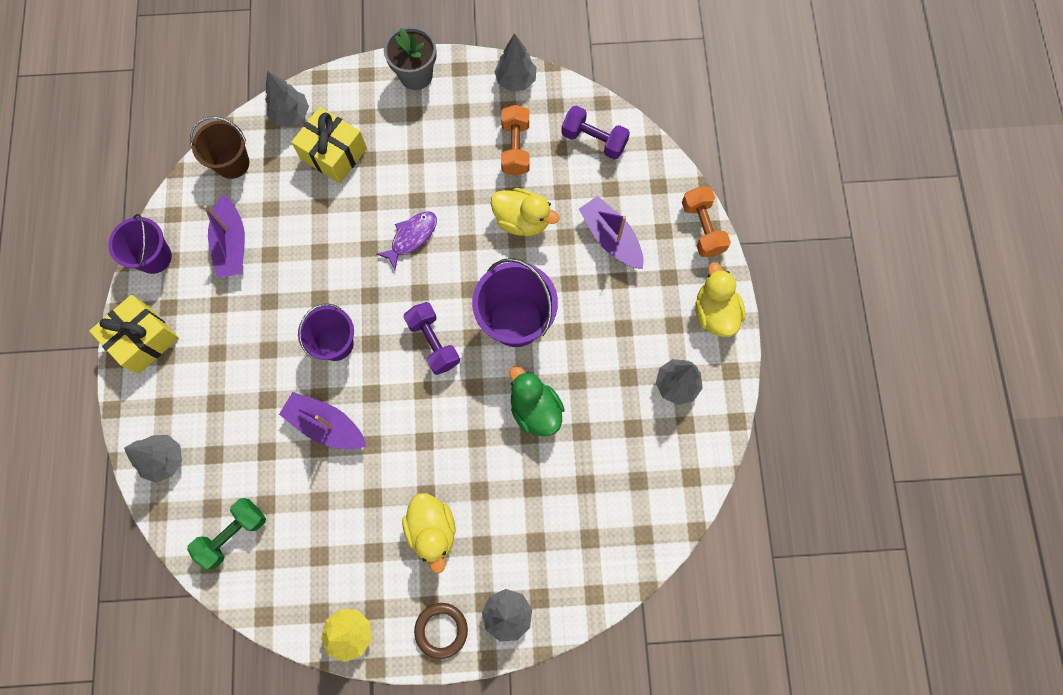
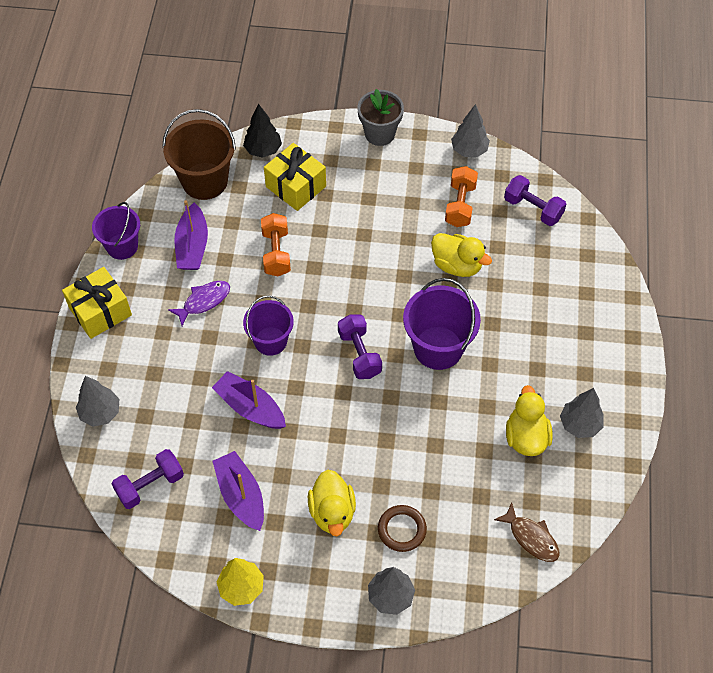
camera: 10 degrees right, 15 degrees down
(232, 163) = (204, 181): brown bucket -> brown bucket, size x1.51
(233, 534) = (150, 485): green dumbbell -> purple dumbbell
(291, 115) = (263, 150): grey tree -> black tree
(412, 237) = (354, 264): purple fish -> purple fish (204, 301)
(441, 630) = (326, 599): brown ring -> brown ring (402, 529)
(535, 409) = (444, 425): green duck -> none
(611, 238) = (536, 292): purple boat -> purple boat (241, 495)
(643, 522) = (531, 538): none -> brown fish
(702, 228) = (623, 296): orange dumbbell -> orange dumbbell (276, 253)
(714, 312) = (624, 369): yellow duck -> yellow duck (526, 437)

